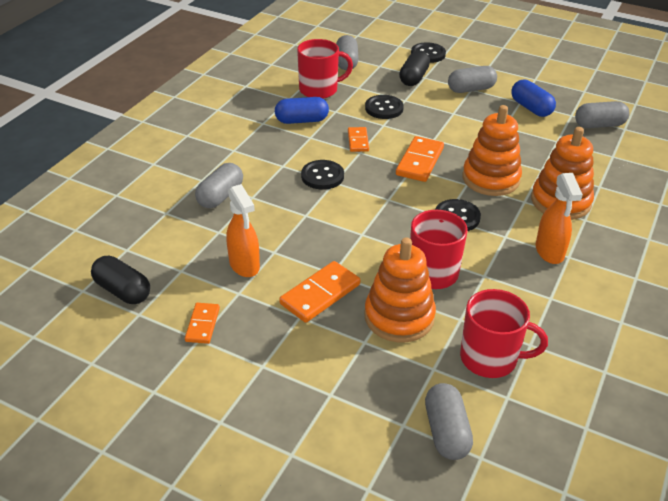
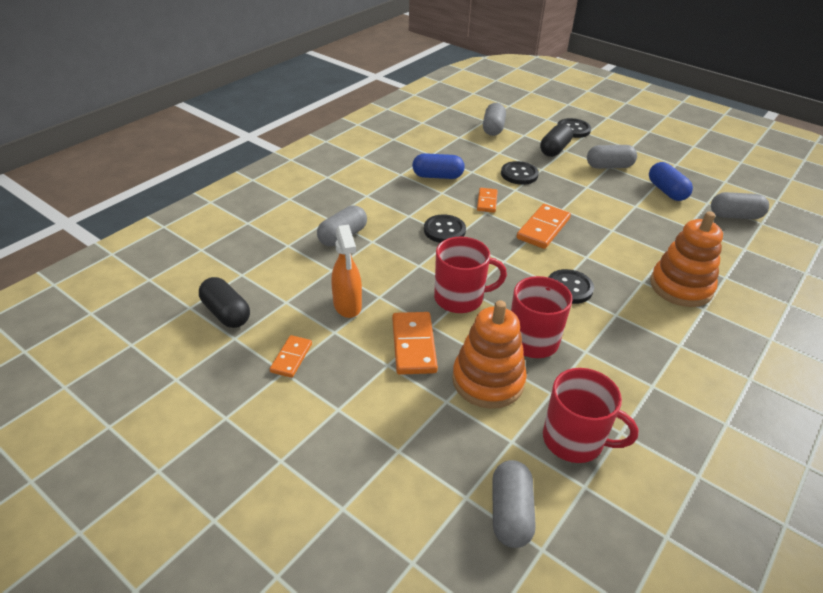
camera: 10 degrees right, 0 degrees up
(319, 90) = (461, 150): red mug -> red mug (460, 298)
(320, 294) = (414, 345): orange domino -> orange domino turned 60 degrees counterclockwise
(490, 179) = (612, 254): orange stacking toy -> none
(549, 252) = (659, 337): orange spray bottle -> none

